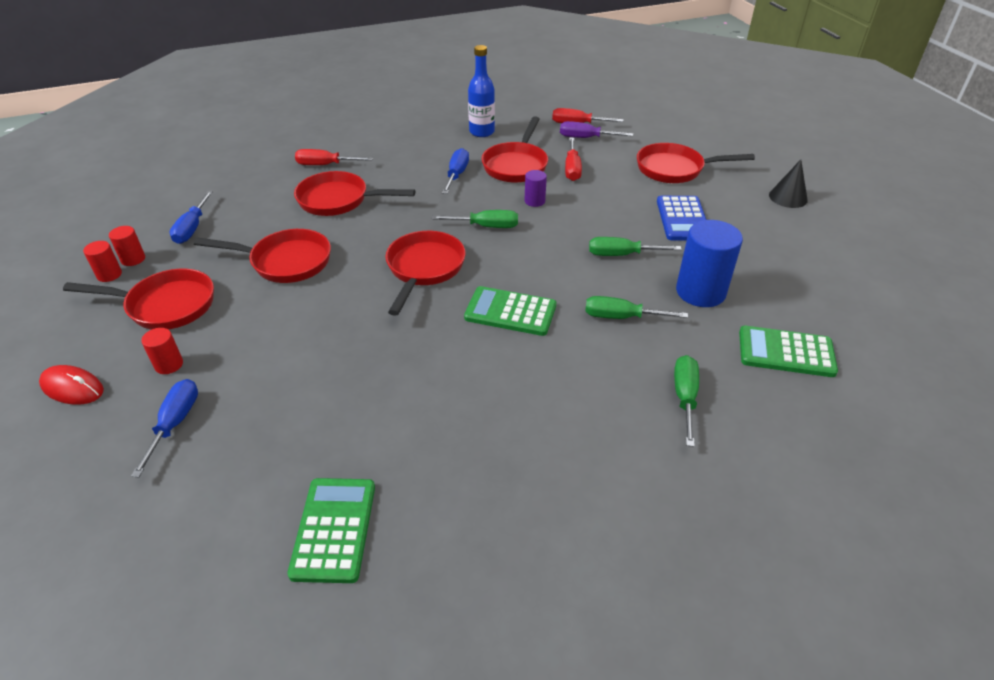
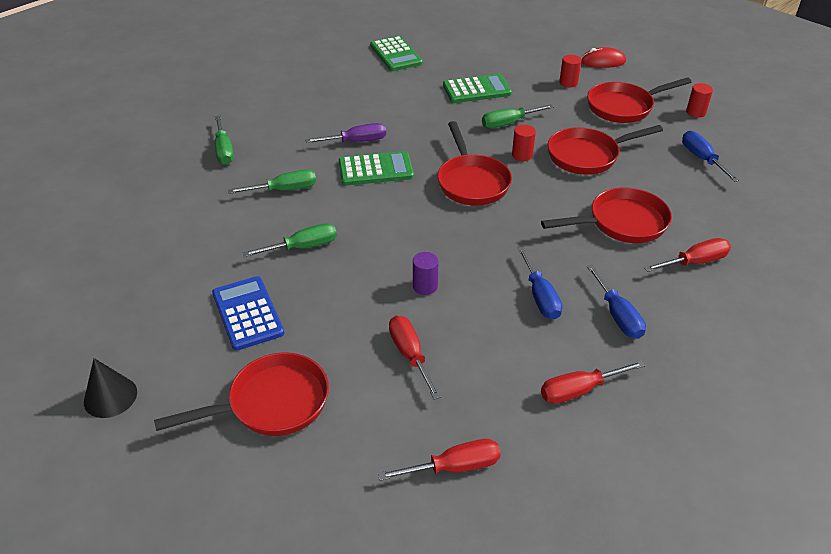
camera: 155 degrees right, 0 degrees up
(133, 259) = (700, 125): red cylinder -> red cylinder (522, 155)
(175, 423) = (523, 64): blue screwdriver -> blue screwdriver (617, 315)
(481, 132) = (579, 390): blue bottle -> red screwdriver
(486, 226) = (452, 238): green screwdriver -> green screwdriver (508, 123)
(516, 165) = (484, 337): red pan -> none
(586, 138) = (424, 433): purple screwdriver -> purple screwdriver (356, 141)
(700, 292) = (219, 231): blue cylinder -> none
(786, 352) = (145, 199): green calculator -> green calculator (476, 90)

